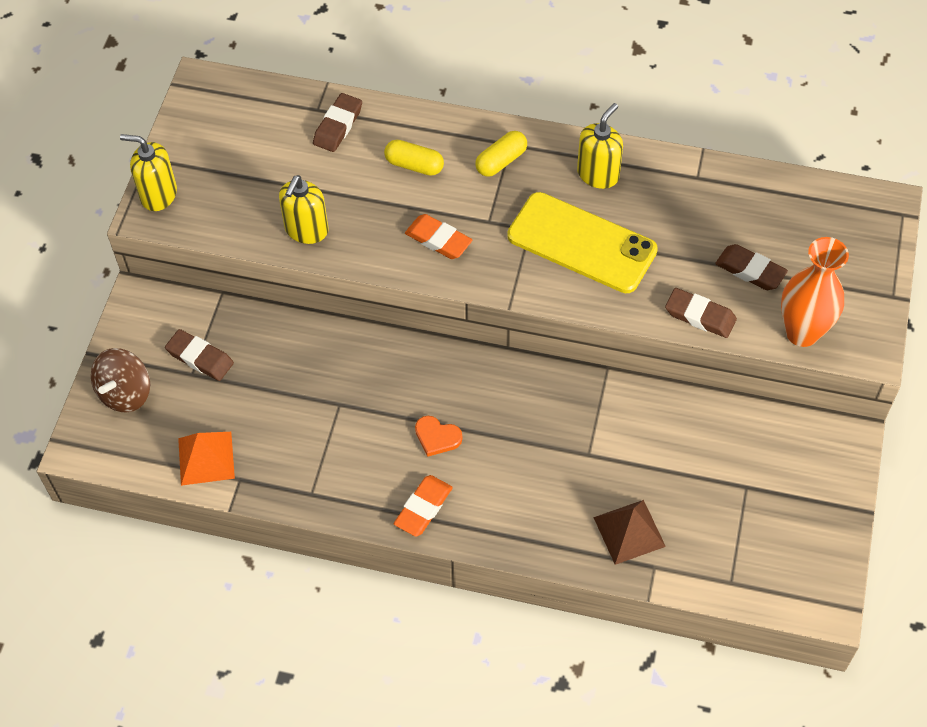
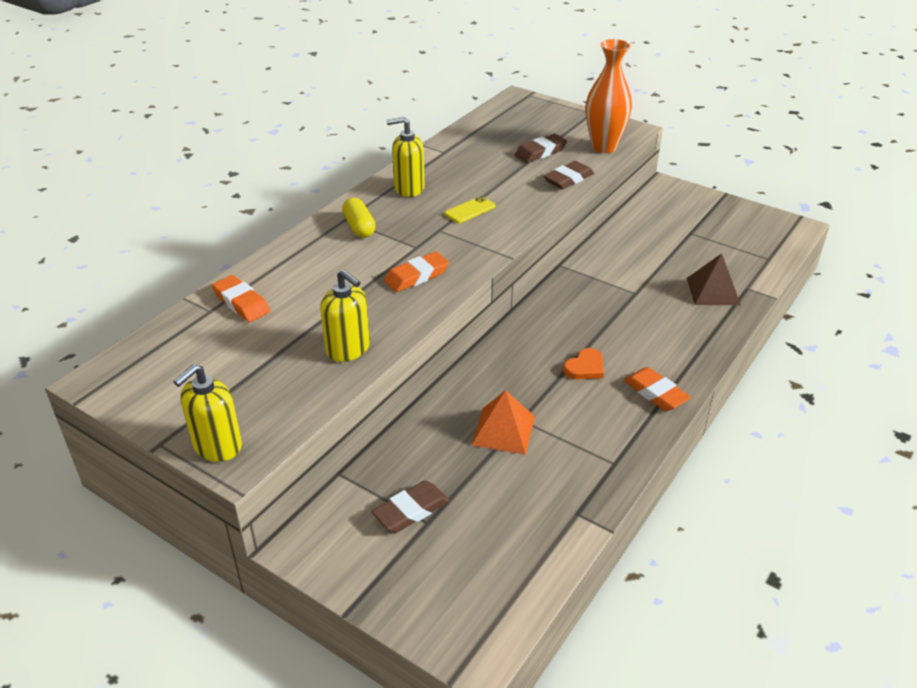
camera: 70 degrees left, 20 degrees down
(125, 393) = (421, 588): brown spinning top -> none
(206, 458) = (540, 535): orange pyramid -> orange pyramid (503, 430)
(338, 126) = (241, 303): brown eraser -> orange eraser
(414, 165) = (325, 270): yellow capsule -> none
(581, 243) = (470, 210): yellow phone -> yellow phone, size x0.41
(598, 174) = (409, 188): yellow soap dispenser -> yellow soap dispenser turned 60 degrees counterclockwise

